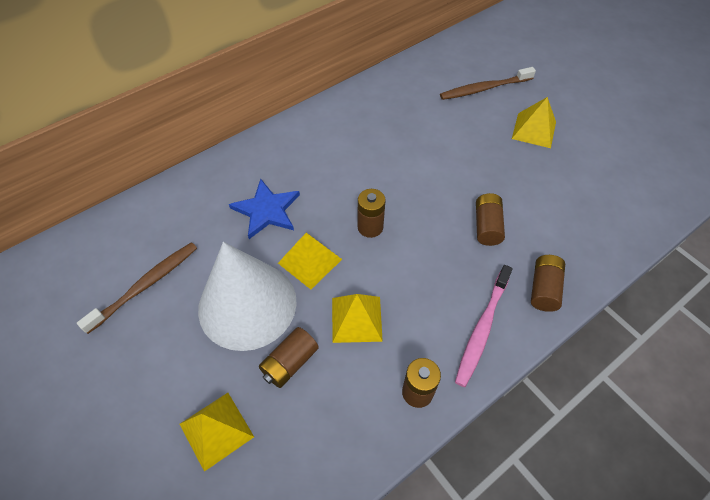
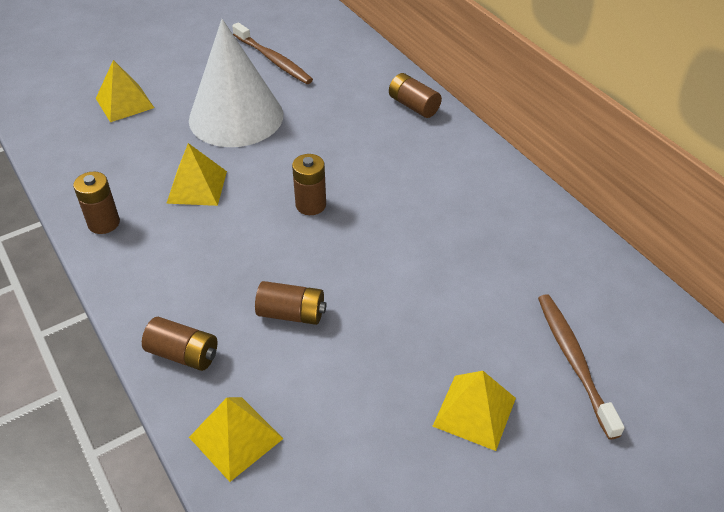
camera: 95 degrees right, 10 degrees down
(266, 210) = (348, 128): blue star -> none
(290, 363) = (167, 142): brown battery -> brown battery (413, 106)
(310, 261) = (275, 157): yellow pyramid -> yellow pyramid (235, 438)
(482, 329) = (151, 283): pink toothbrush -> none

